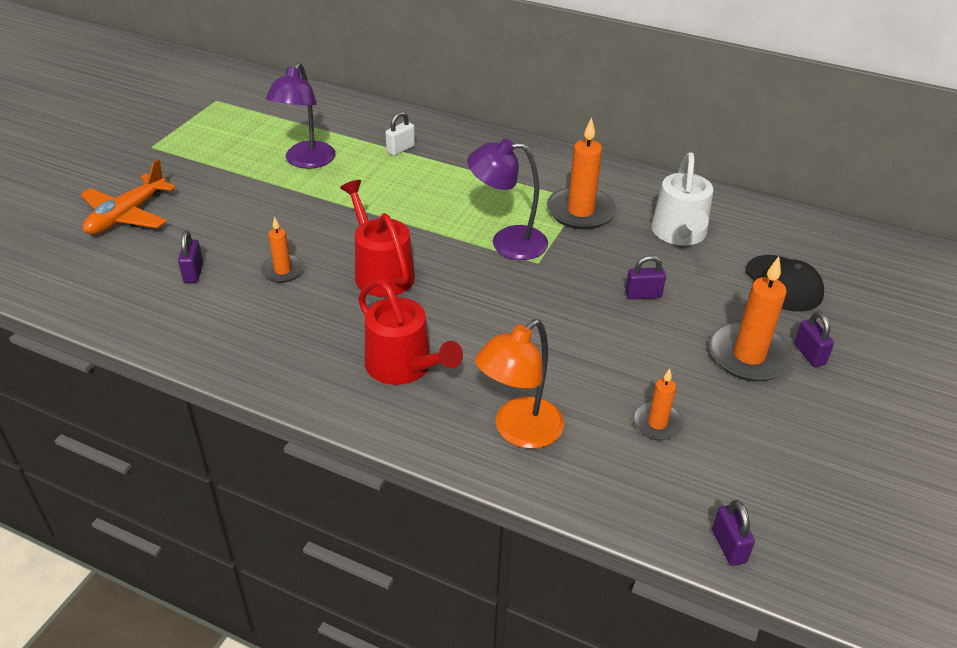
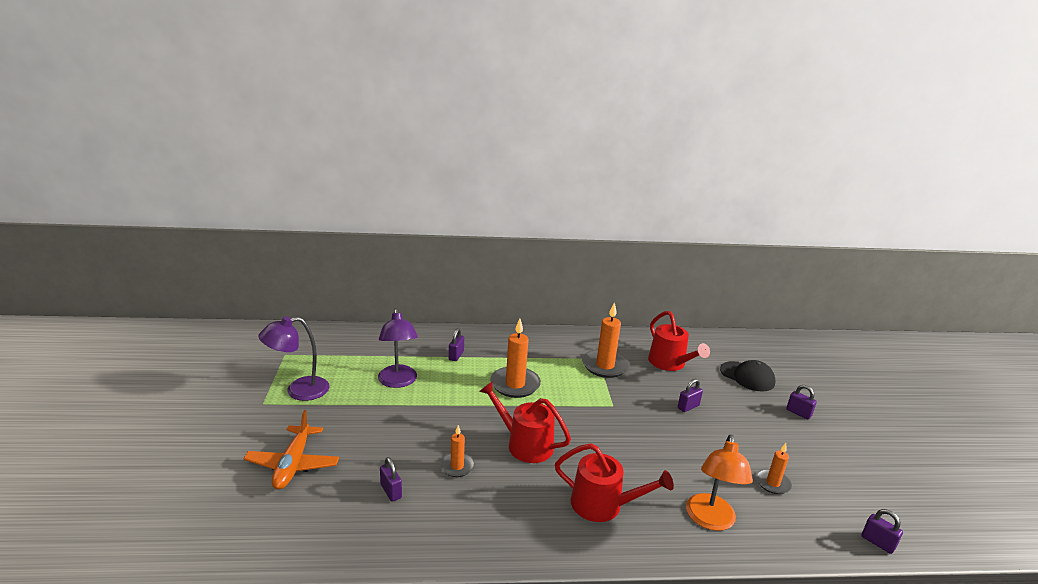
camera: 30 degrees left, 15 degrees down
(400, 149) = (456, 355): white padlock -> purple padlock
(507, 242) = (583, 398): purple lamp -> purple lamp (299, 391)
(680, 233) = (669, 363): white watering can -> red watering can
(749, 356) = (773, 424): orange candle -> orange candle (515, 384)

